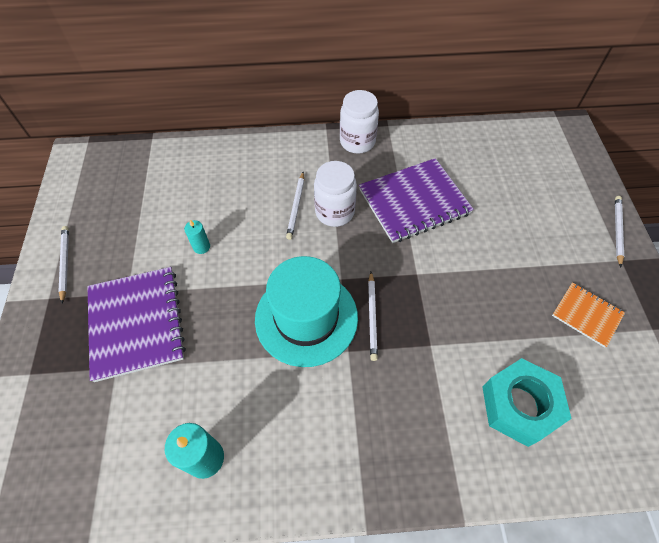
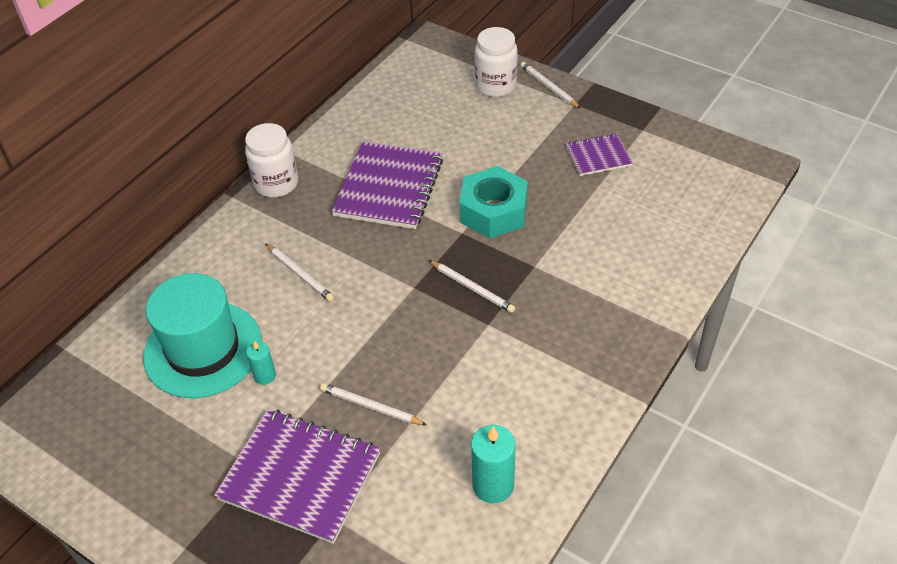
camera: 50 degrees left, 10 degrees down
(65, 263) = (154, 512): white pencil -> white pencil (371, 407)
(306, 318) = (428, 335): turquoise hat -> turquoise hat (203, 349)
(334, 212) = (338, 249): white jar -> white jar (496, 86)
(519, 405) = (631, 245): turquoise nut -> turquoise nut (493, 211)
(586, 315) = (598, 156): orange notebook -> purple notebook

